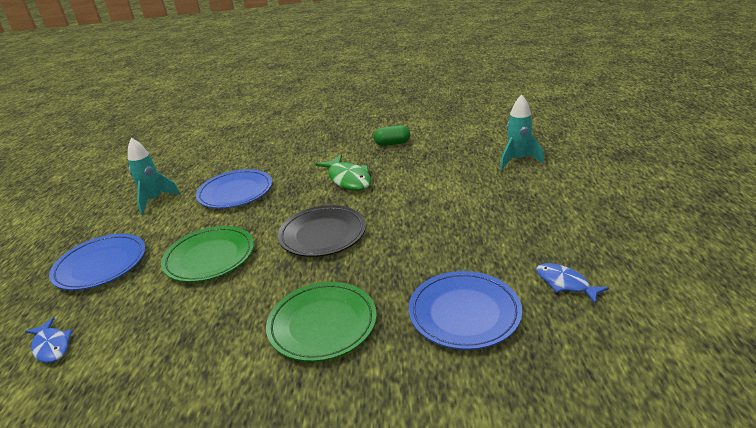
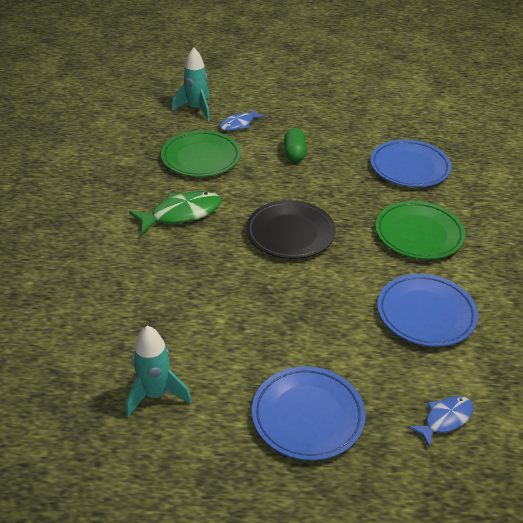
camera: 90 degrees left, 10 degrees up
(210, 258) = (312, 315): green plate -> green plate (201, 158)
(235, 193) = (171, 308): blue plate -> blue plate (426, 314)
(392, 144) = (109, 177): green capsule -> green capsule (294, 154)
(565, 283) = (381, 123): blue fish -> blue fish (239, 124)

